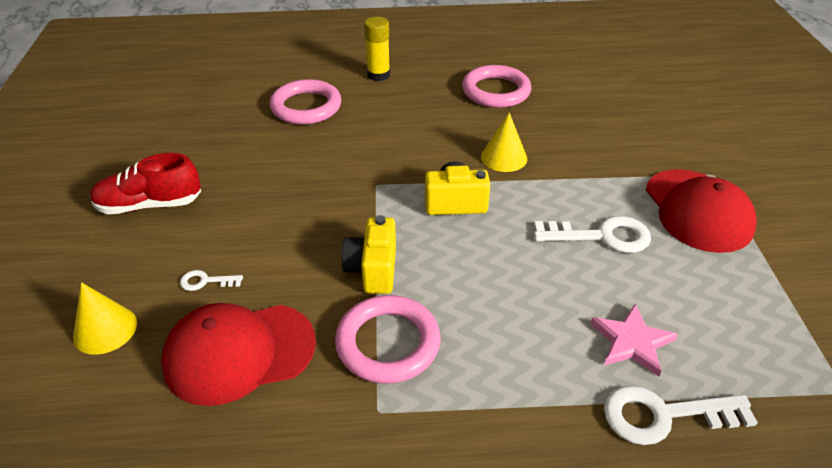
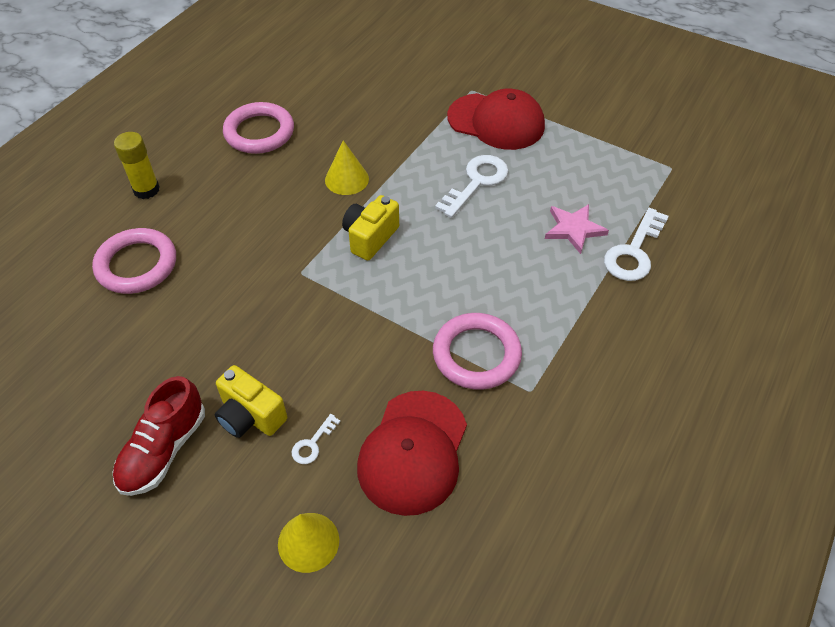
camera: 55 degrees left, 10 degrees up
(373, 270) = (397, 326): yellow camera -> yellow camera (250, 416)

